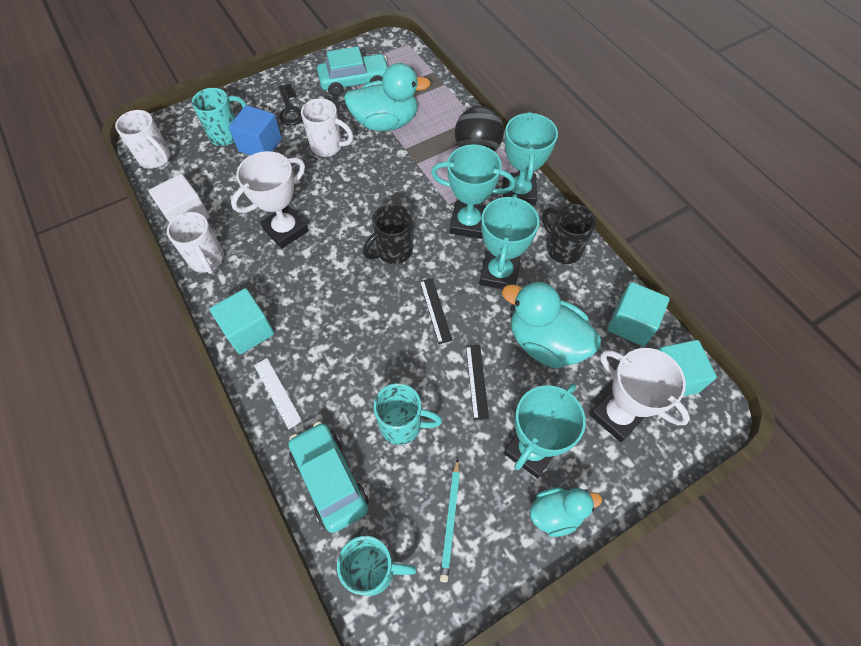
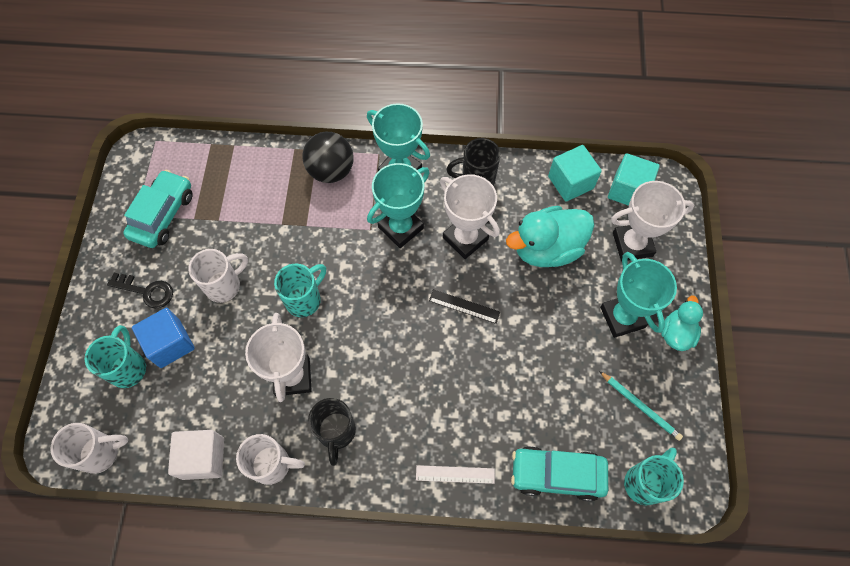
camera: 55 degrees left, 5 degrees up
(248, 330) = (377, 467): turquoise cube -> none
(386, 122) = (237, 220): turquoise duck -> none
(393, 251) = (384, 302): black mug -> black mug (336, 432)
(402, 425) = (547, 393): turquoise mug -> turquoise mug (304, 299)
(476, 381) = (546, 317): black ruler -> none
(499, 274) = (465, 238): turquoise trophy -> white trophy

